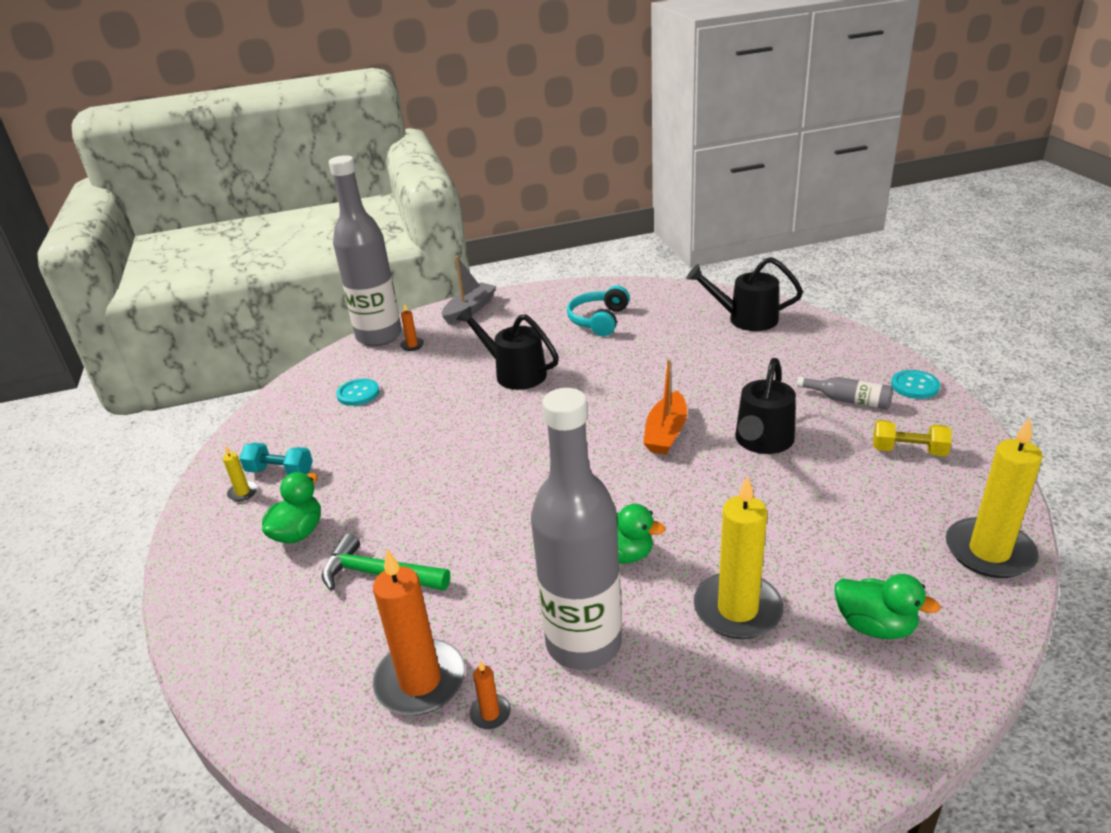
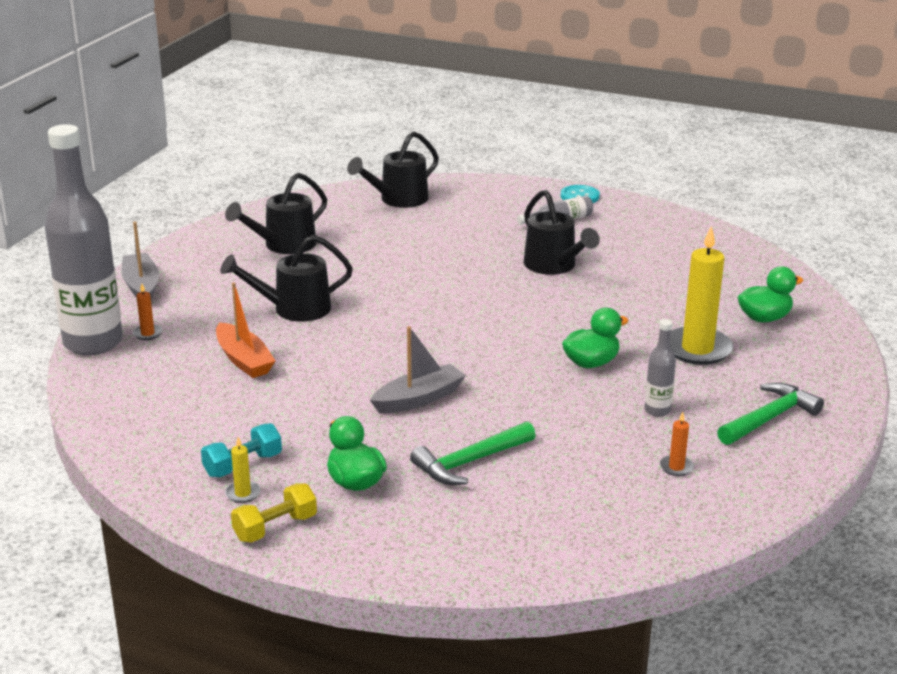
camera: 55 degrees left, 5 degrees down
(358, 393) = (181, 387): turquoise button -> none
(420, 681) = (612, 483): orange candle -> none
(449, 495) = (419, 399): none -> grey boat
(583, 643) = (657, 410): grey bottle -> grey bottle, size x0.42
(599, 320) = (283, 245): turquoise headphones -> black watering can
(664, 740) = (769, 418): none -> green hammer
(666, 433) = (487, 290): orange boat -> orange boat (244, 360)
(908, 451) = (638, 232): yellow dumbbell -> yellow dumbbell (275, 528)
(989, 552) = (753, 260): yellow candle -> none

